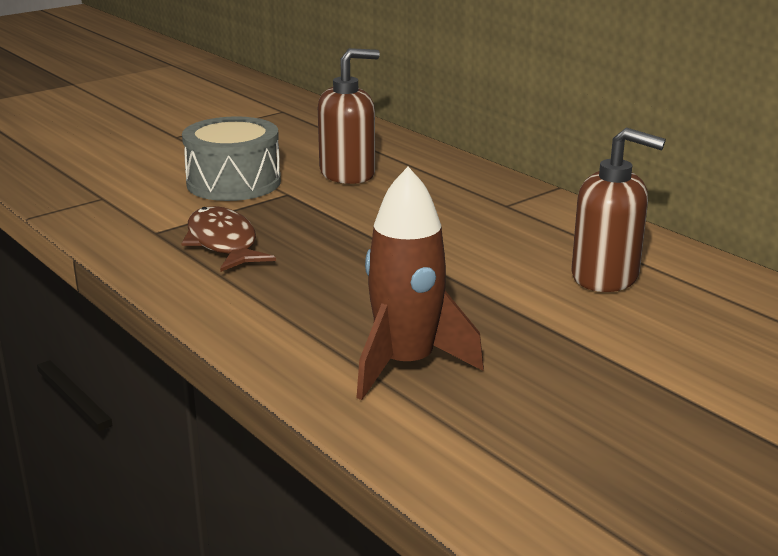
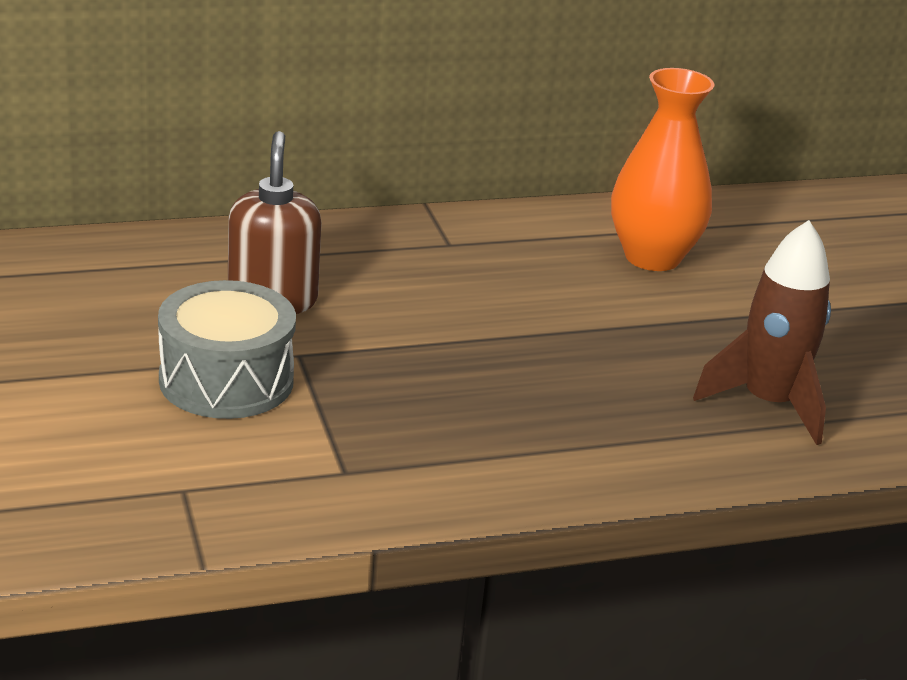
camera: 70 degrees left, 5 degrees up
(223, 243) = (420, 432): brown fish -> none
(605, 277) = (652, 257): brown soap dispenser -> orange vase

